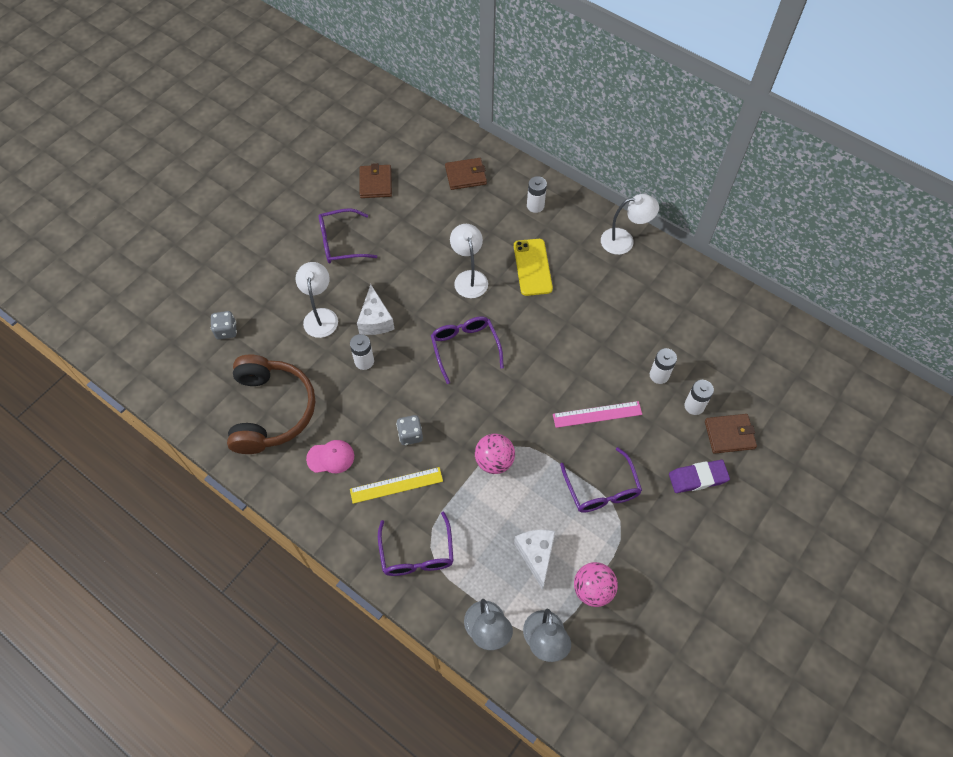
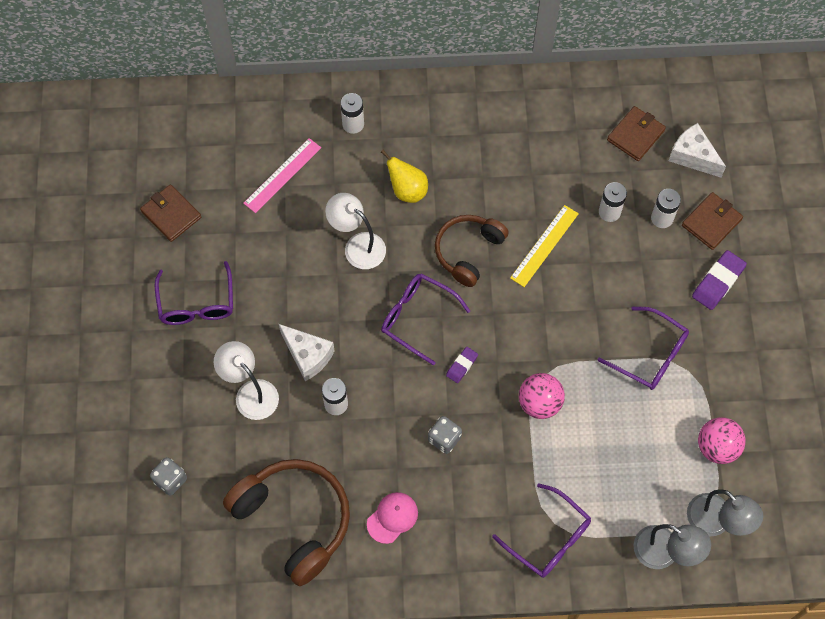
camera: 40 degrees left, 5 degrees up
(340, 243) = (197, 304): purple glasses -> purple glasses turned 45 degrees counterclockwise
(396, 485) = (475, 494): yellow ruler -> yellow ruler (544, 246)
(465, 175) = (255, 140): brown wallet -> brown wallet (635, 135)
(465, 398) = (462, 366): none -> purple eraser
(532, 267) = (407, 190): yellow phone -> yellow pear
(536, 555) = (647, 456): white cheese -> white cheese (693, 156)
(537, 331) = (468, 252): none -> brown headphones
(597, 414) = (589, 290): pink ruler -> pink ruler (282, 175)
(624, 241) = (468, 101): white lamp -> none

